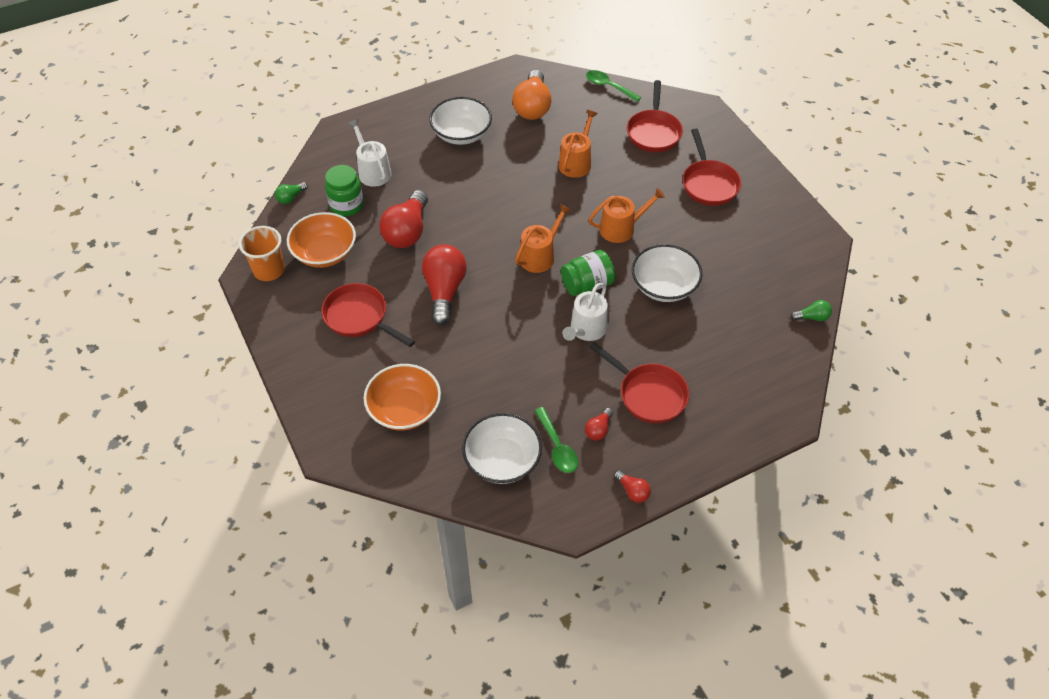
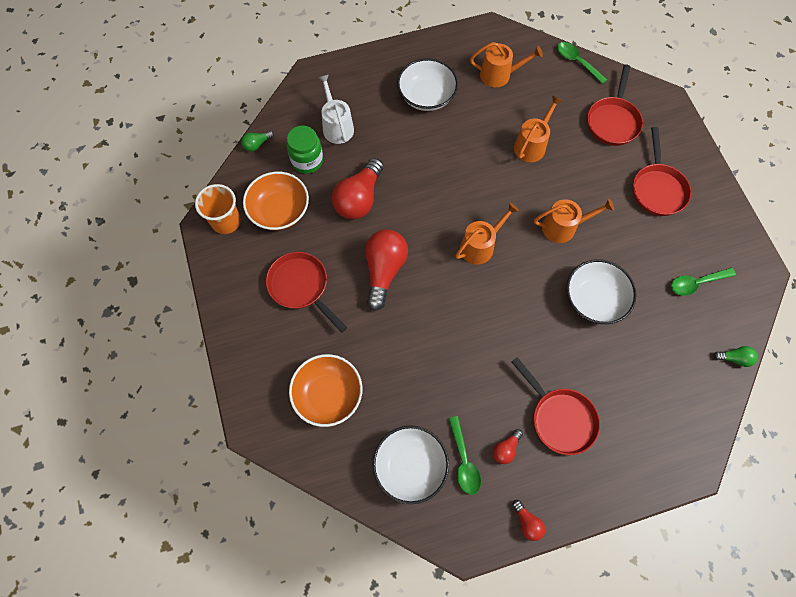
camera: 10 degrees right, 15 degrees up
(532, 106) = (499, 75): orange light bulb -> orange watering can
(586, 330) = (511, 336): white watering can -> none
(587, 285) = (520, 286): green jar -> none
(762, 258) = (696, 283): none -> green spoon

